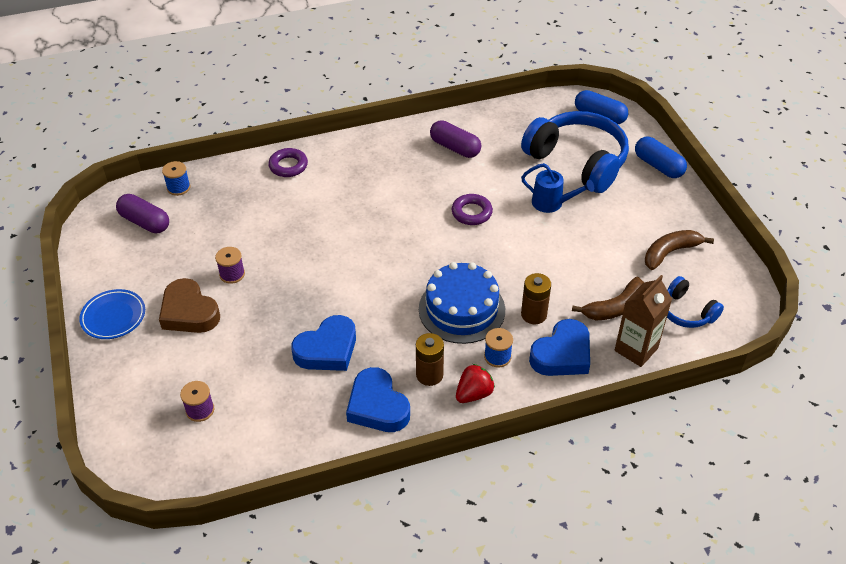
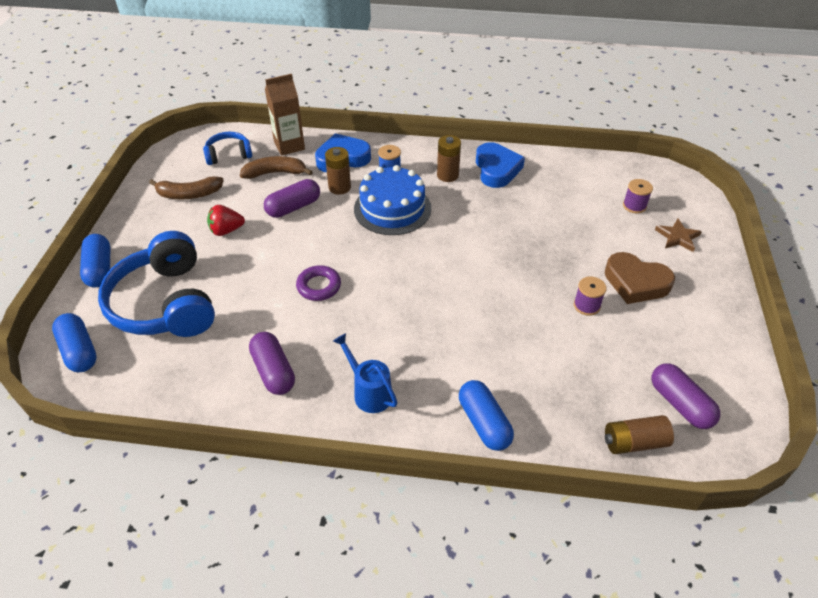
camera: 155 degrees left, 0 degrees up
(113, 317) = (712, 302): blue plate -> none
(148, 382) = (677, 237): none -> brown star
(178, 187) = (634, 442): blue spool -> brown battery
(189, 312) = (636, 283): brown heart -> brown heart turned 135 degrees clockwise
(288, 166) = (484, 423): purple ring -> blue capsule
(327, 349) = (518, 215): blue heart -> none
(474, 394) = (423, 156): red strawberry -> red strawberry (226, 230)
(552, 203) = (237, 268): blue watering can -> blue watering can (369, 392)
(558, 275) = (293, 207): none -> purple capsule
(686, 312) = (228, 155): blue headphones -> blue headphones turned 90 degrees counterclockwise

